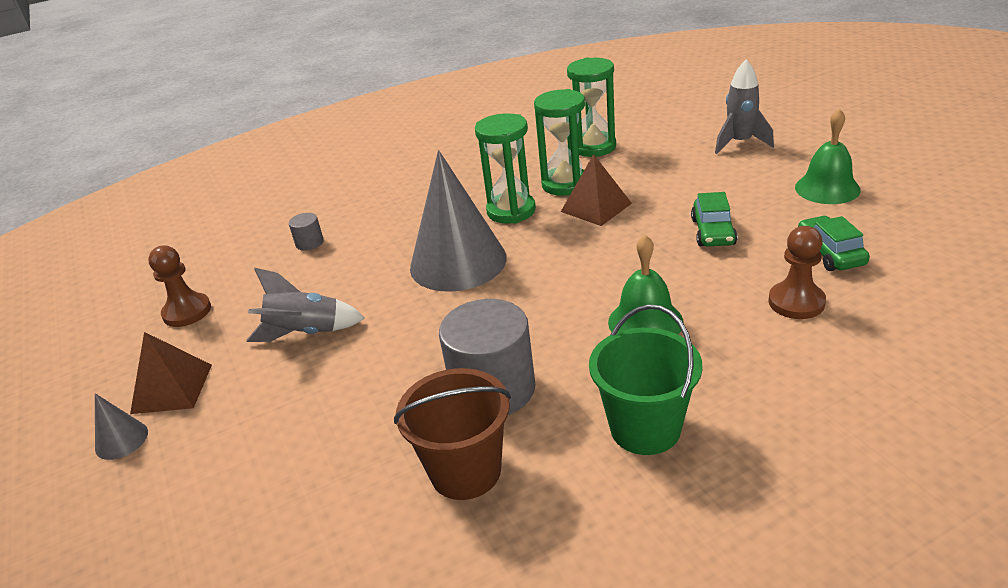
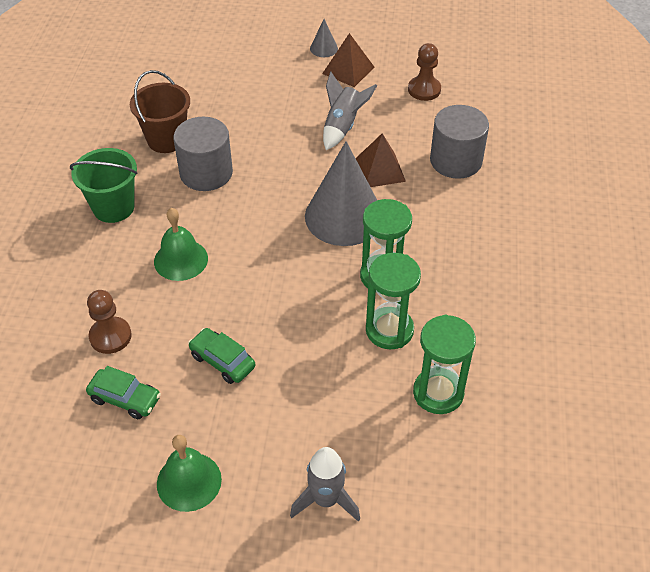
camera: 120 degrees right, 15 degrees up
(309, 243) = (456, 161): grey cylinder -> grey cylinder, size x2.24
(596, 207) = (332, 324): brown pyramid -> brown pyramid (379, 170)

